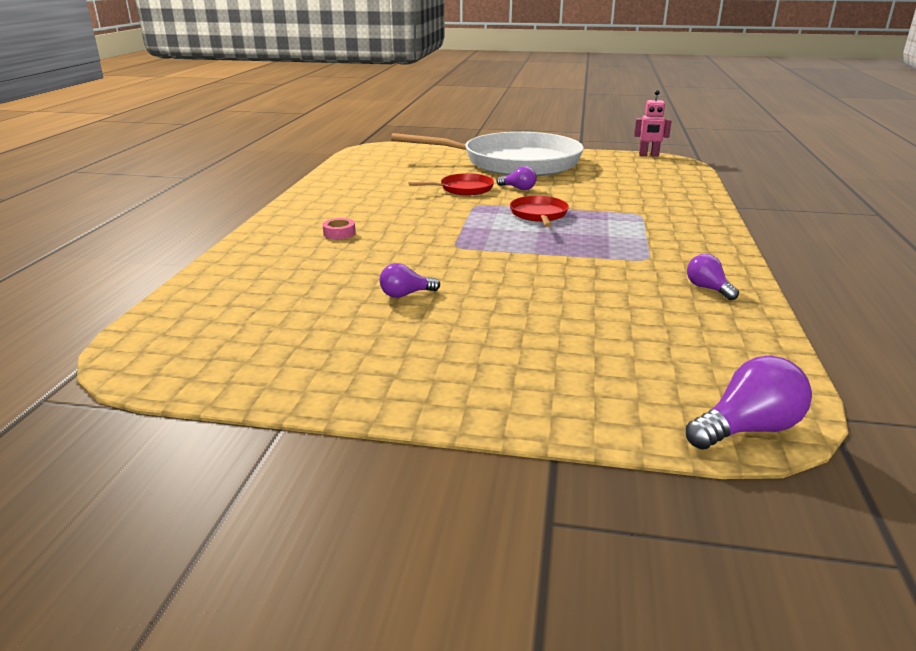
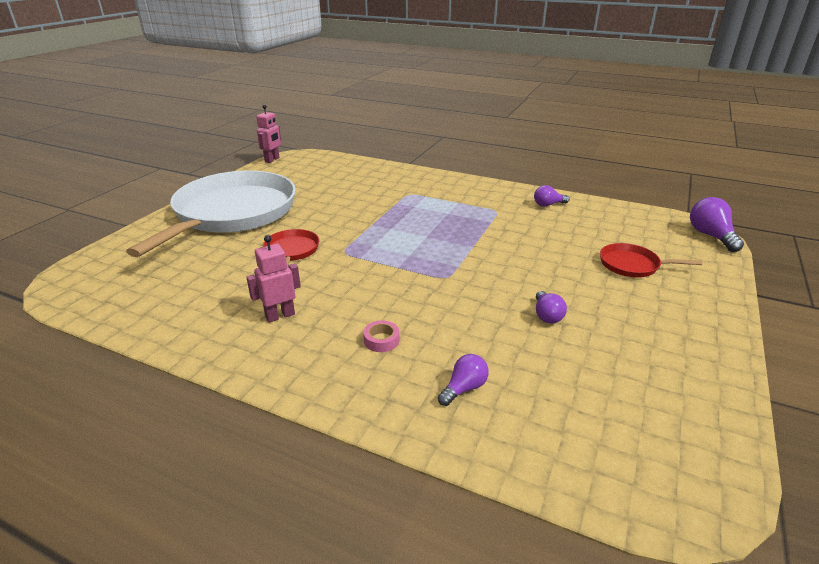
camera: 75 degrees left, 5 degrees up
(362, 200) = (280, 315): none -> pink robot
(518, 188) = (313, 225): purple light bulb -> purple light bulb (464, 388)
(539, 215) = (389, 229): red pan -> red pan (632, 265)

